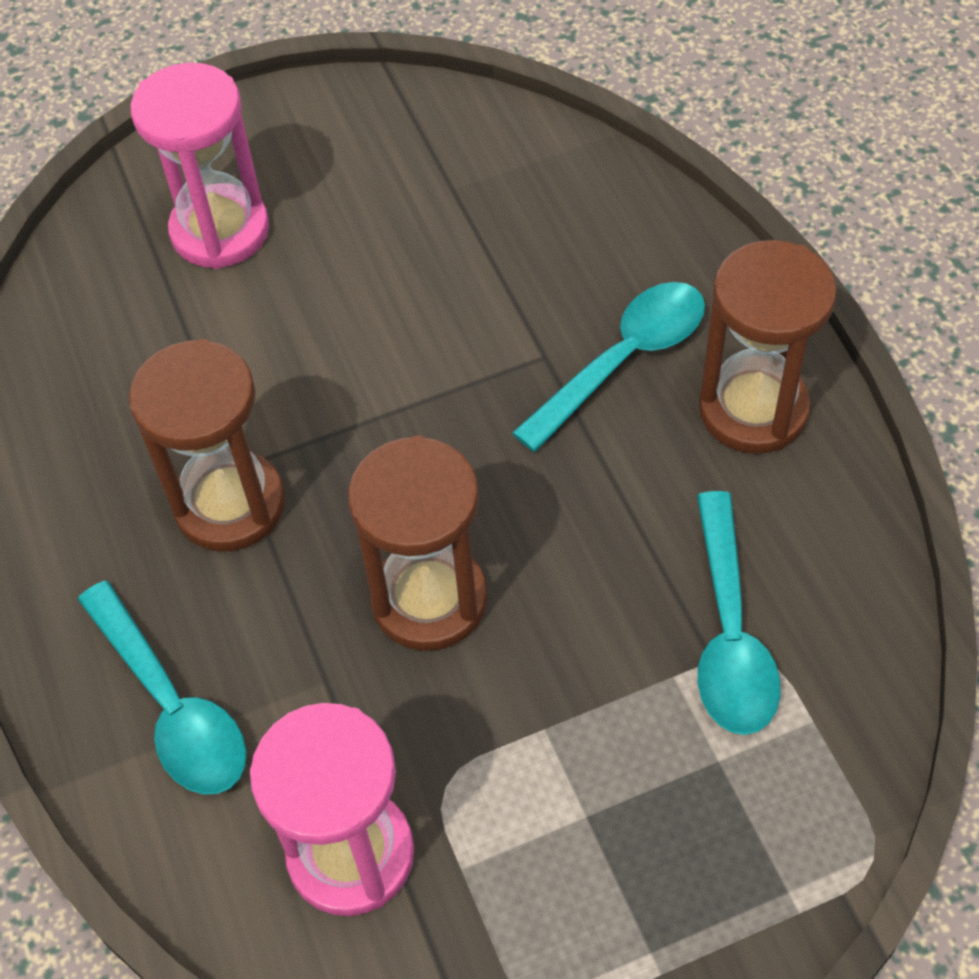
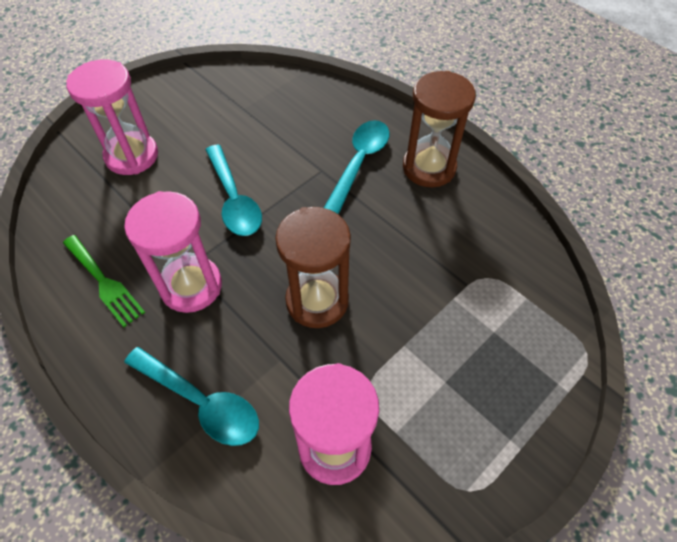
camera: 25 degrees left, 0 degrees up
(94, 453) = (104, 282): none -> green fork
(230, 504) = (191, 286): brown hourglass -> pink hourglass
(730, 633) = (469, 270): turquoise spoon -> turquoise spoon (234, 200)

